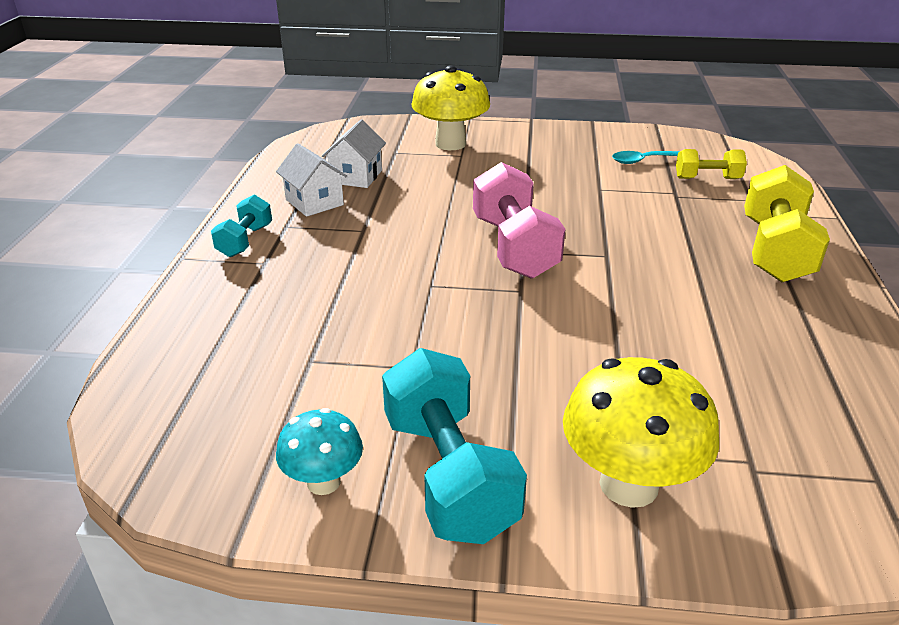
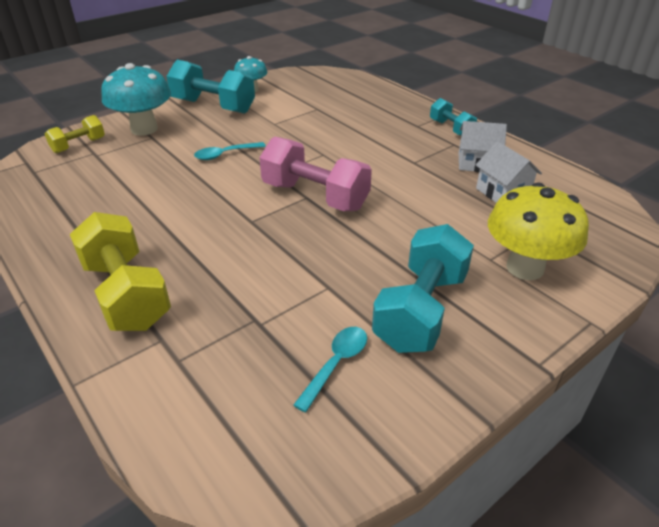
camera: 135 degrees right, 5 degrees up
(547, 349) = (225, 154): none -> turquoise spoon
(556, 157) = (420, 310): none -> turquoise dumbbell
(628, 484) = (144, 129): yellow mushroom -> turquoise mushroom
(707, 178) = (245, 372): yellow dumbbell -> yellow dumbbell (79, 145)

